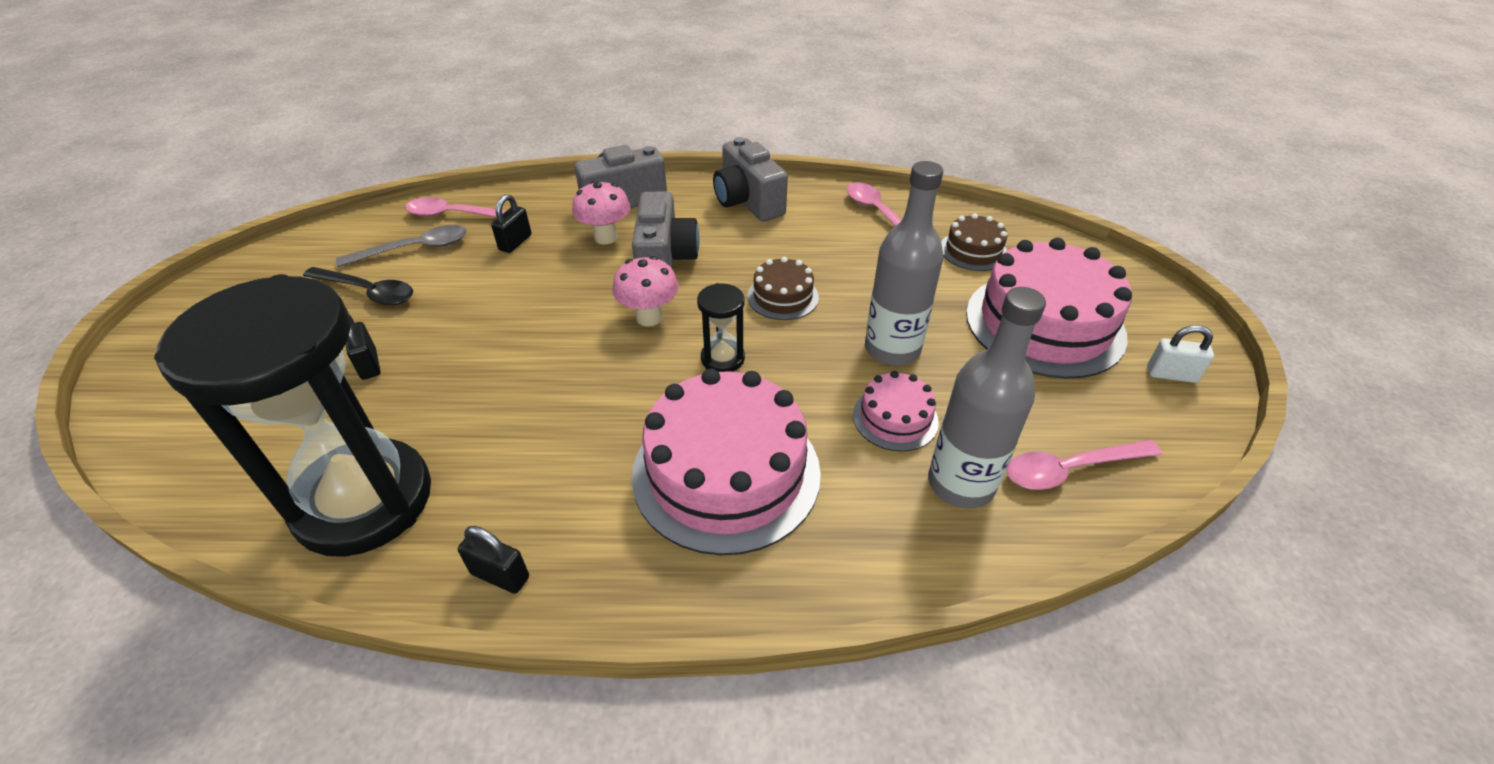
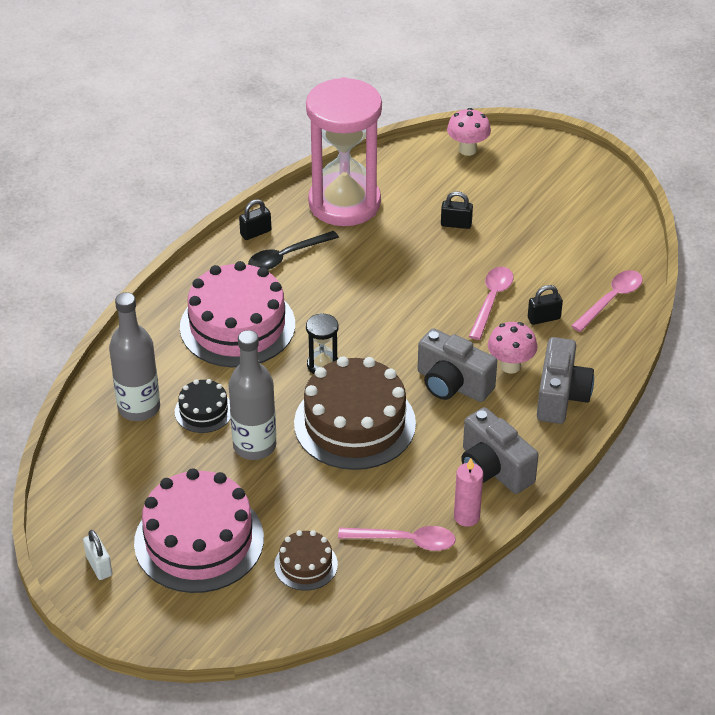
camera: 125 degrees right, 0 degrees up
(364, 501) = (344, 203): black hourglass -> pink hourglass
(368, 292) = (538, 238): black spoon -> black spoon (287, 256)
(414, 249) = (577, 269): grey spoon -> none
(515, 242) = (544, 318): black padlock -> black padlock turned 75 degrees counterclockwise
(649, 317) = (393, 350): pink mushroom -> pink mushroom (467, 150)
(748, 202) = (493, 469): grey camera -> grey camera turned 135 degrees counterclockwise
(783, 297) = (355, 423): brown cake -> brown cake, size x2.07
(815, 196) = (466, 517): none -> pink candle
(895, 418) = (203, 411): pink cake -> black cake
(1070, 469) = (99, 458): pink spoon -> pink spoon (491, 300)
(1171, 375) = (99, 566): white padlock -> white padlock turned 75 degrees counterclockwise

